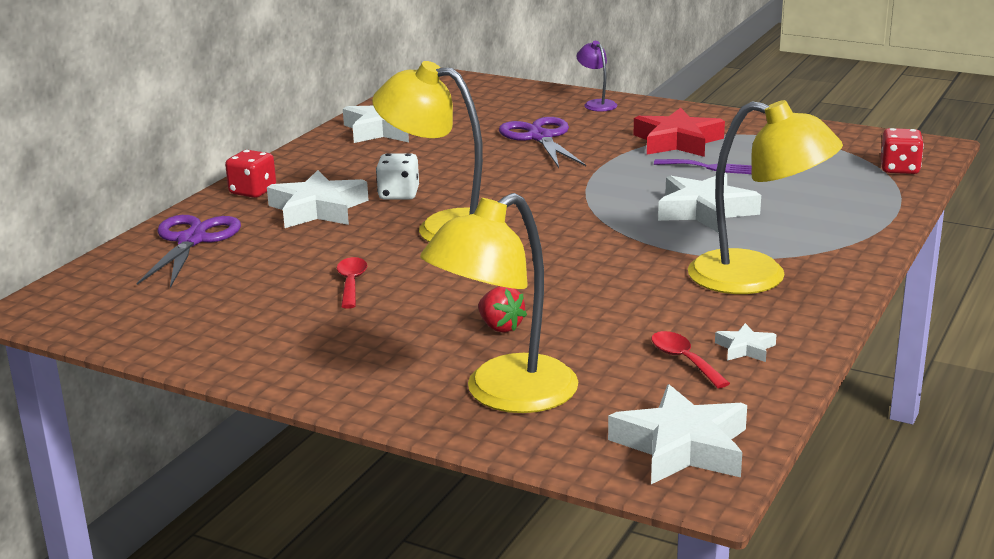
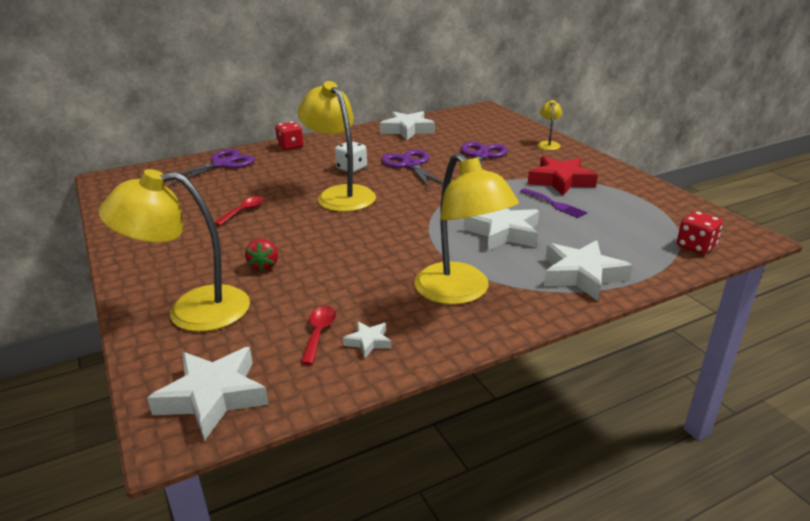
camera: 35 degrees right, 5 degrees up
(318, 209) = (301, 165): white star -> white star (582, 275)
(470, 170) = (410, 165): none -> purple scissors
(596, 104) = (548, 144): purple lamp -> yellow lamp

